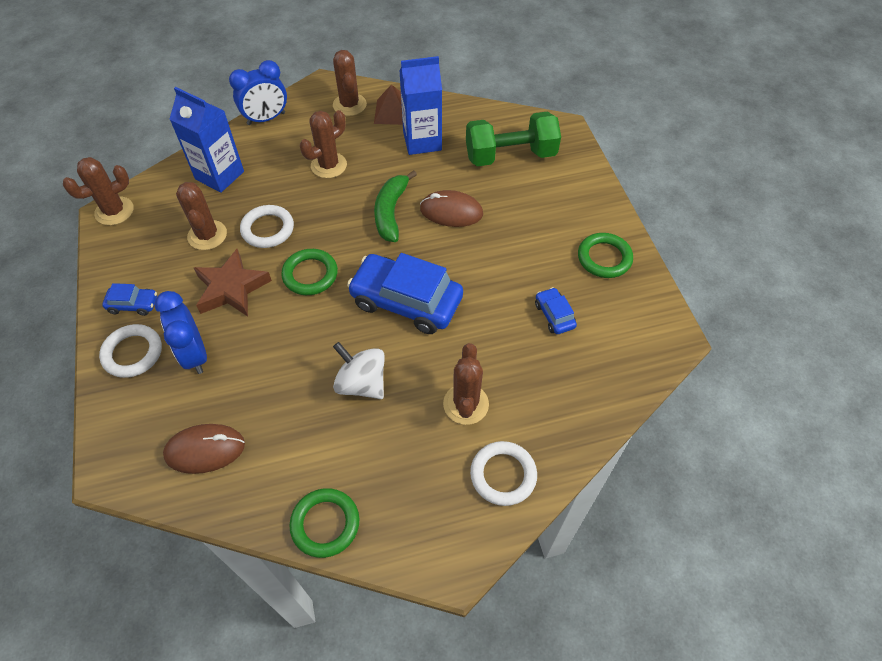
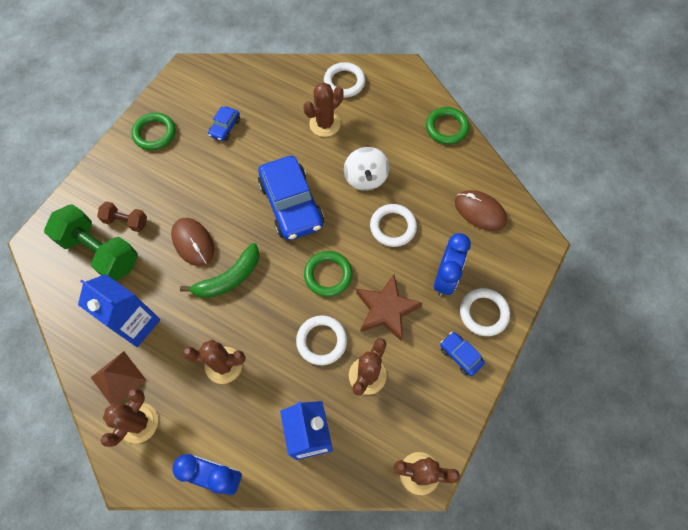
camera: 135 degrees left, 10 degrees up
(288, 359) = (393, 227): none -> white ring
(522, 185) = (126, 221): none -> brown dumbbell

